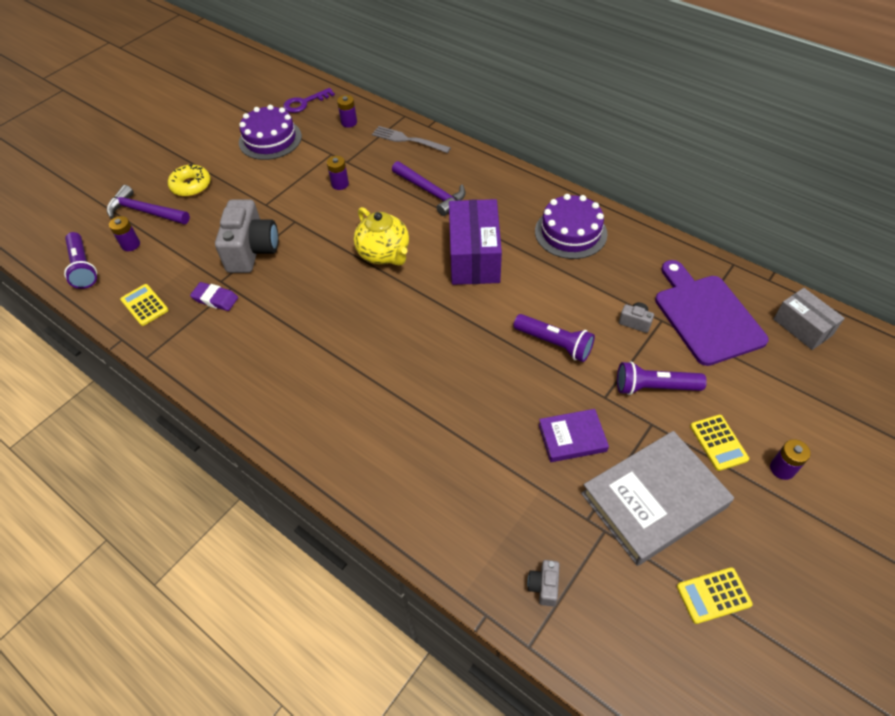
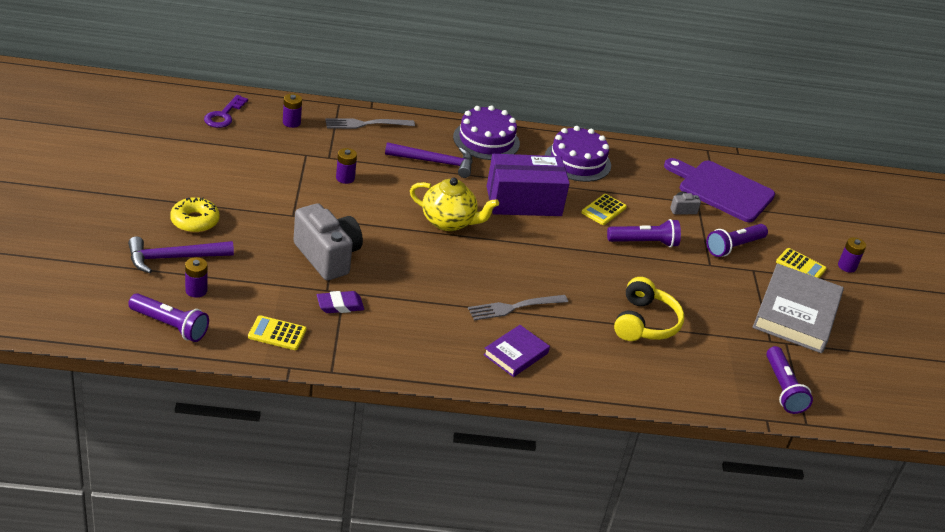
camera: 45 degrees left, 15 degrees down
(270, 139) = (228, 157): purple cake -> purple cake (486, 140)
(354, 361) = (514, 307): none -> grey fork
(465, 433) = (644, 323): none -> yellow headphones
(474, 257) = (523, 201): purple box -> purple box turned 60 degrees counterclockwise
(543, 586) = (783, 388): grey camera -> purple flashlight
(572, 437) = (715, 297): purple book -> purple book (515, 354)
(713, 595) = (874, 350): yellow calculator -> yellow calculator (603, 210)
(802, 327) = (784, 178): grey box -> none

